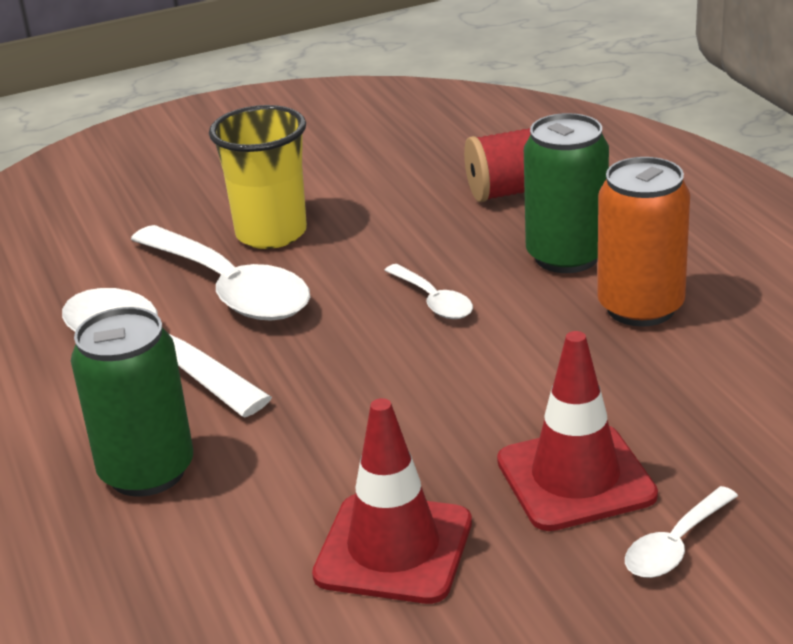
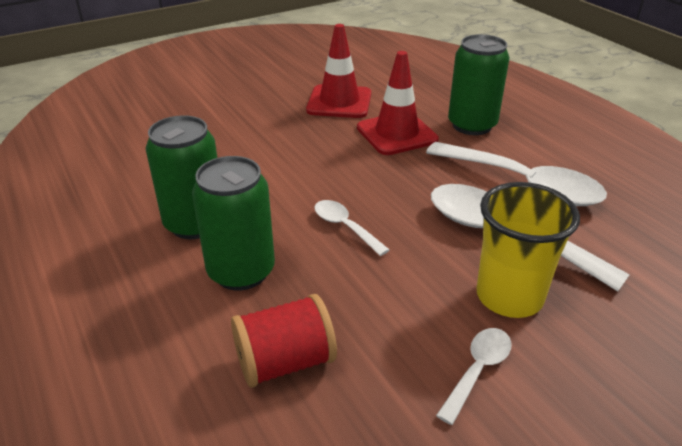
camera: 170 degrees right, 5 degrees up
(575, 478) = (256, 128): red traffic cone -> red traffic cone (396, 134)
(640, 307) = (195, 224): orange can -> green can
(675, 545) = (217, 106): white spoon -> white spoon (477, 370)

